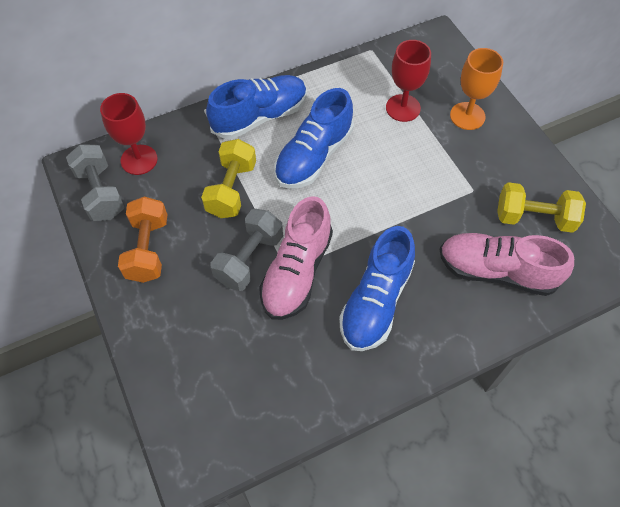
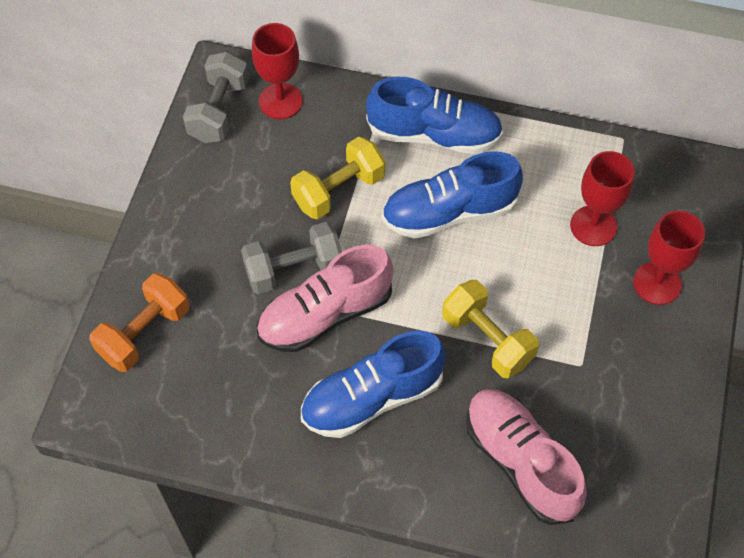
camera: 40 degrees right, 0 degrees up
(148, 249) = (214, 194): orange dumbbell -> orange dumbbell (144, 333)
(467, 116) = (657, 283): orange goblet -> red goblet
(534, 218) = (617, 440): yellow dumbbell -> yellow dumbbell (487, 339)

